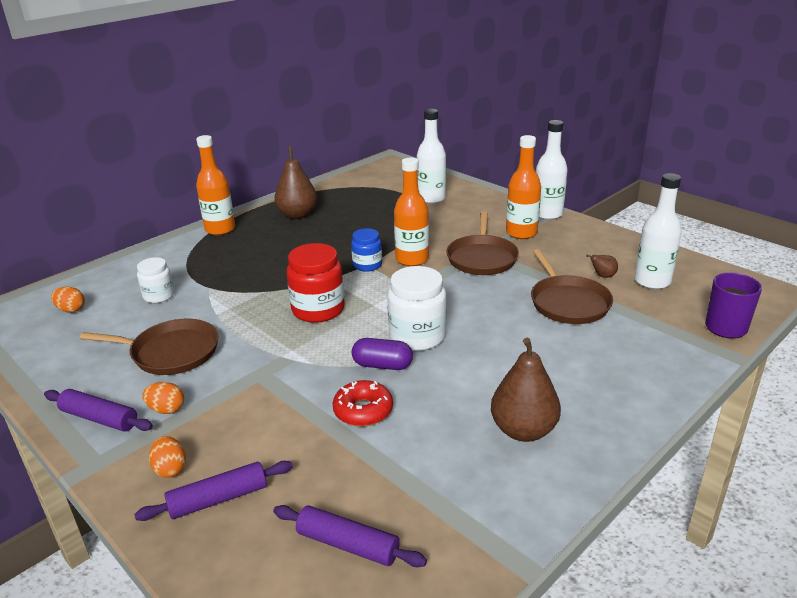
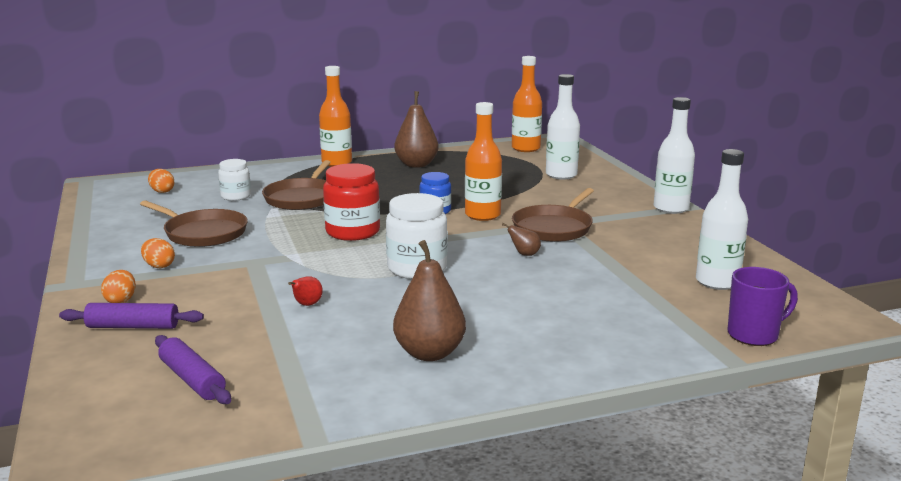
camera: 25 degrees right, 10 degrees down
(99, 418) = (107, 259): purple rolling pin -> none
(363, 411) = (307, 305): red donut -> red pear
(382, 365) = (361, 280): purple capsule -> none
(521, 233) = (621, 217): orange bottle -> orange bottle (526, 148)
(568, 302) = (599, 278): brown pan -> brown pan (302, 198)
(602, 276) = (665, 266): brown pear -> brown pear (524, 254)

